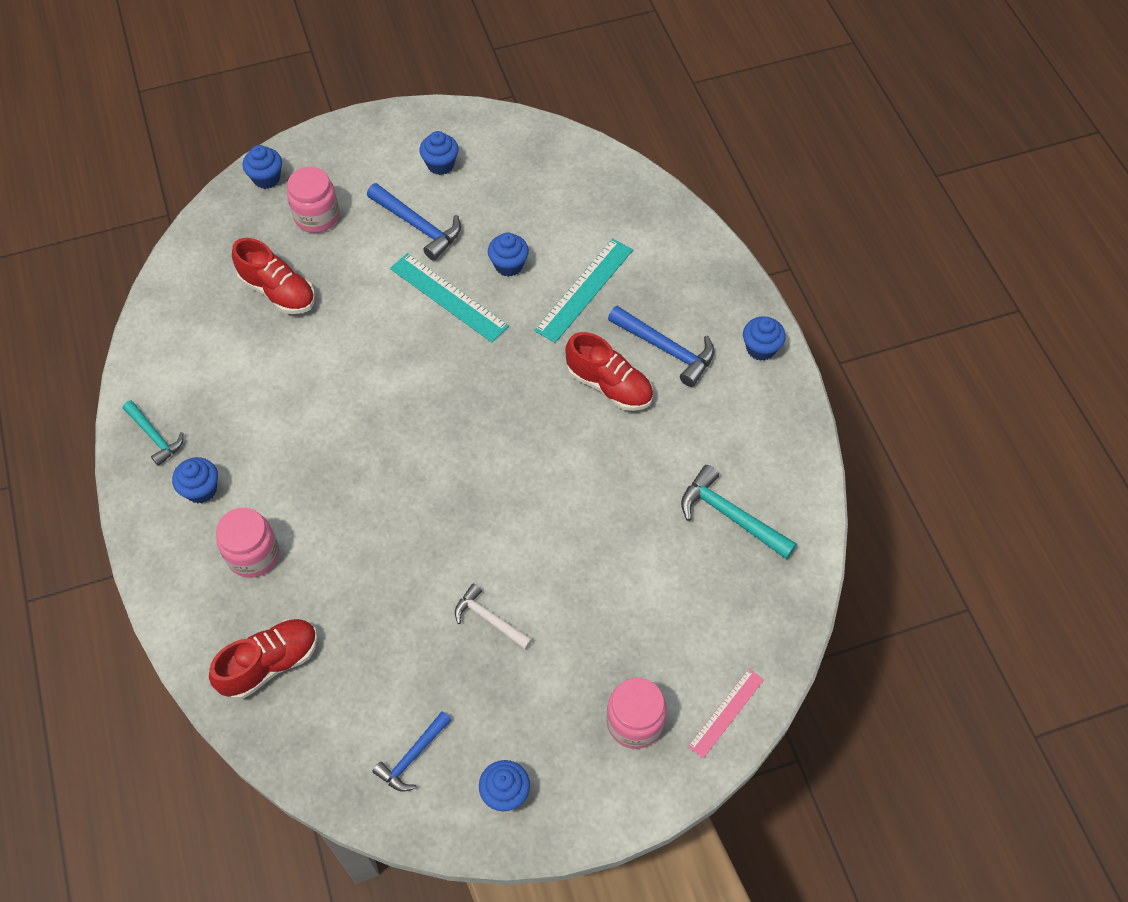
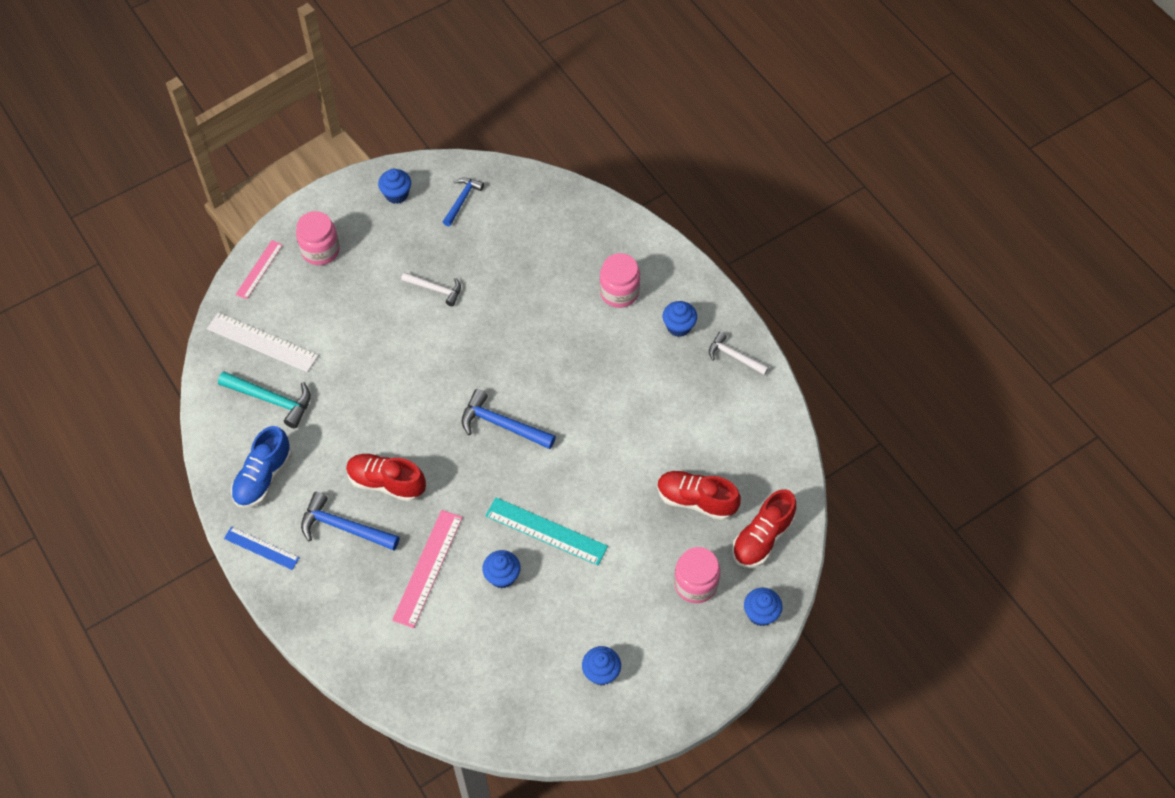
camera: 165 degrees right, 0 degrees up
(155, 436) = (734, 356): turquoise hammer -> white hammer
(270, 663) = (576, 230): red shoe -> red shoe (762, 538)
(418, 226) = (598, 597): blue hammer -> blue hammer (502, 425)
(584, 289) = (428, 568): turquoise ruler -> pink ruler
(733, 598) = (262, 342): none -> white ruler
(750, 424) = (263, 477): none -> blue shoe
(760, 348) = (261, 548): blue cupcake -> blue ruler

